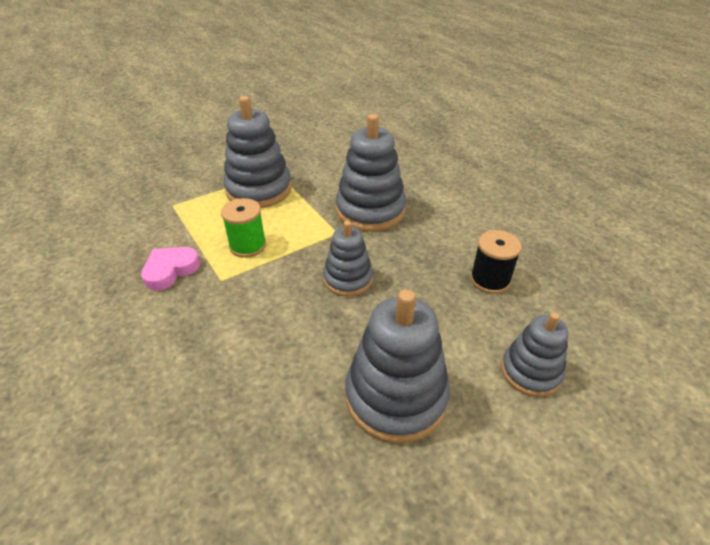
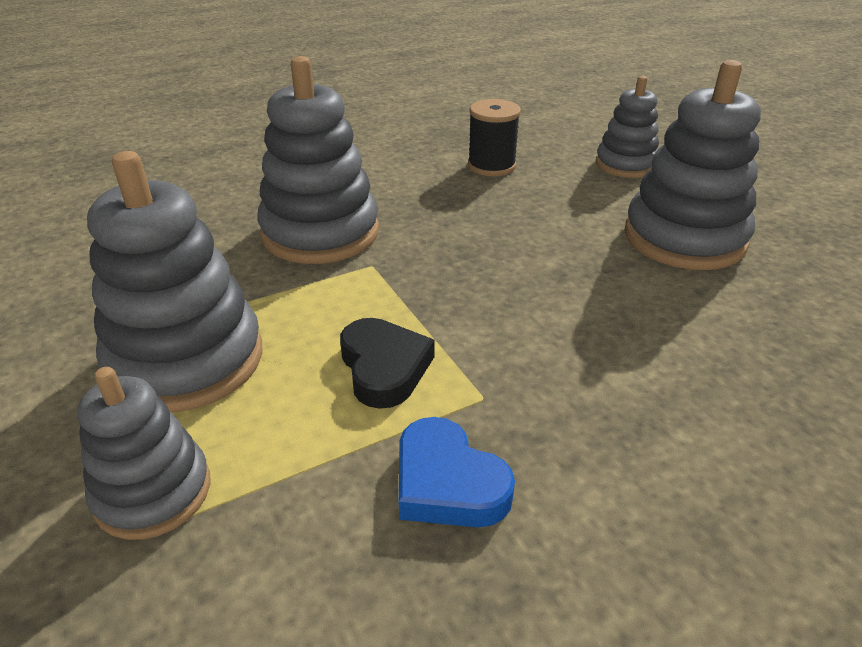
camera: 85 degrees left, 5 degrees down
(170, 270) = (447, 483): pink heart -> blue heart
(247, 246) = (384, 367): green spool -> black heart
(348, 279) = (486, 260): grey stacking toy -> grey stacking toy (153, 492)

